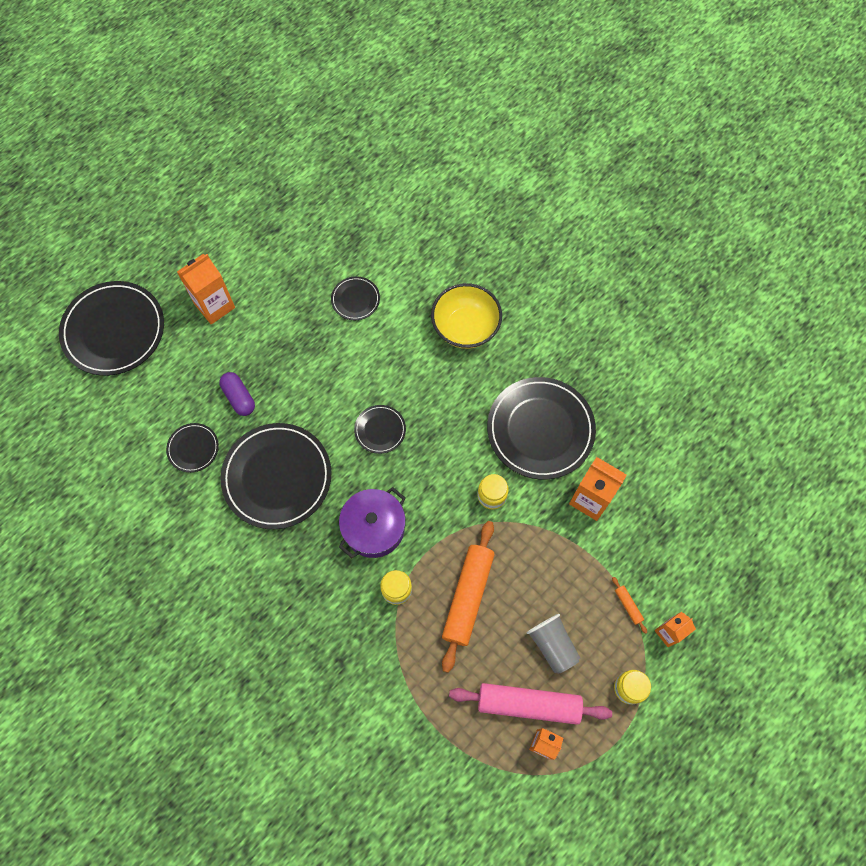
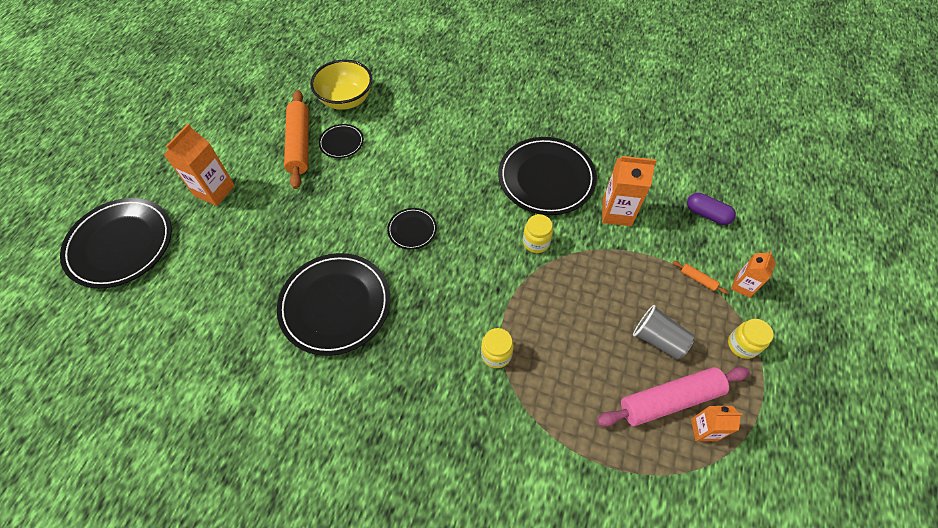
camera: 25 degrees left, 10 degrees down
(193, 448) = (241, 313): black plate -> none
(239, 397) = (269, 254): purple capsule -> purple capsule (707, 214)
(374, 528) = (447, 310): purple pot -> none
(465, 328) = (444, 130): yellow bowl -> yellow bowl (346, 100)
(467, 596) = (562, 331): orange rolling pin -> orange rolling pin (299, 144)

